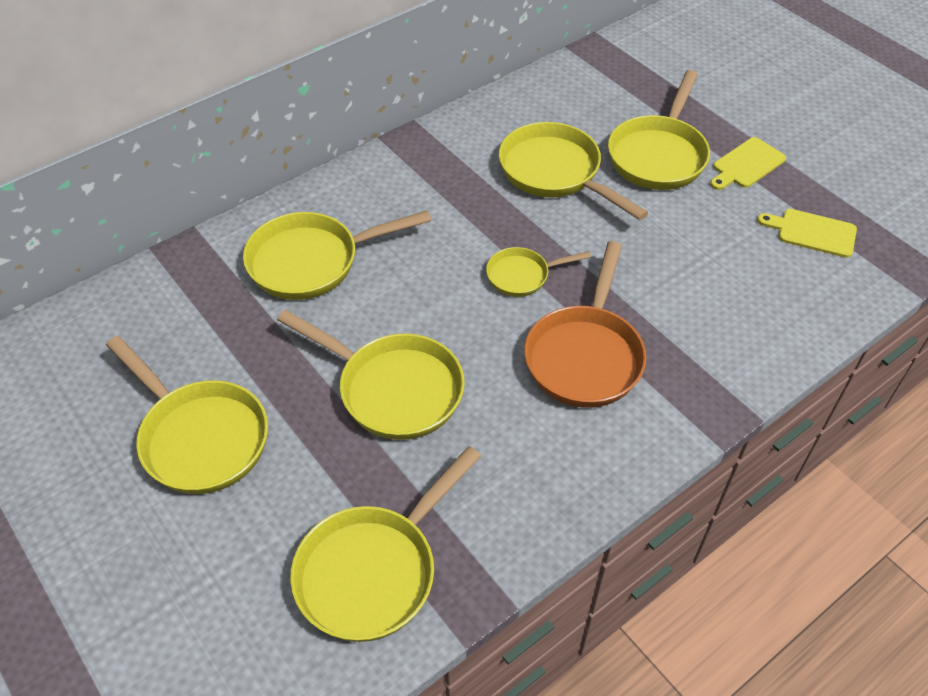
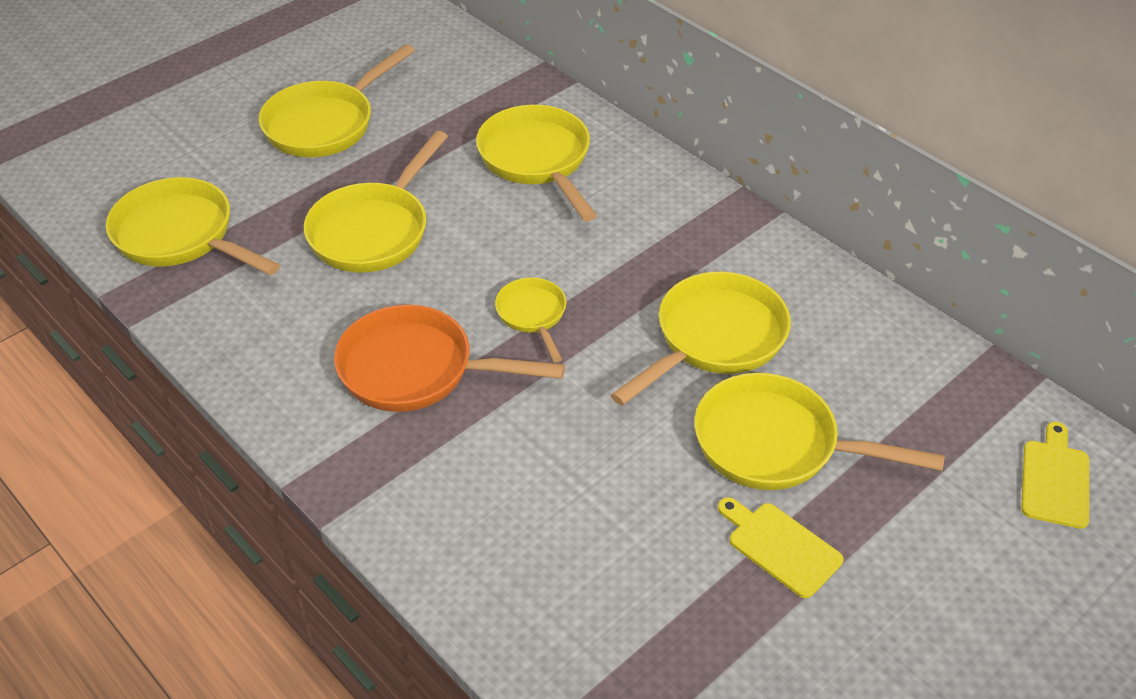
camera: 85 degrees right, 5 degrees down
(812, 232) = (648, 616): yellow cutting board -> yellow cutting board (1055, 480)

